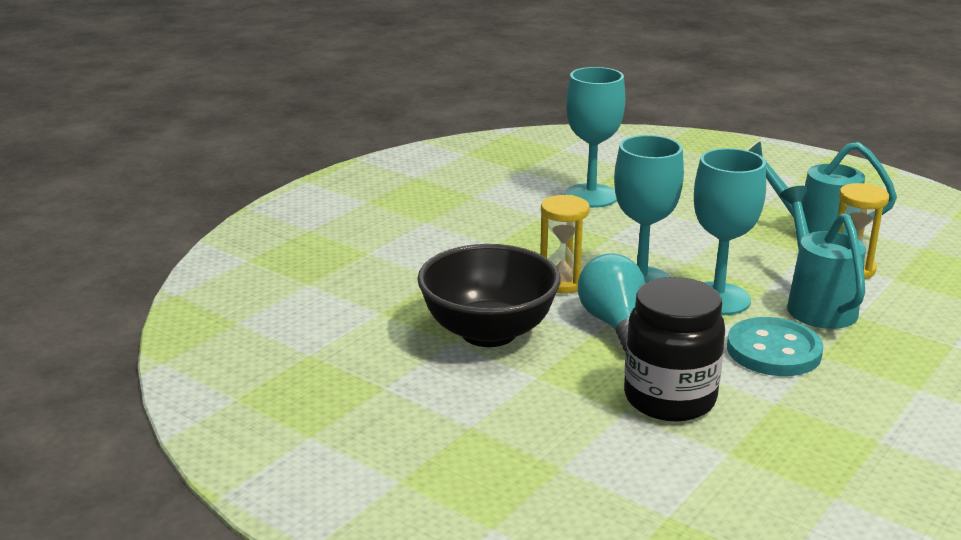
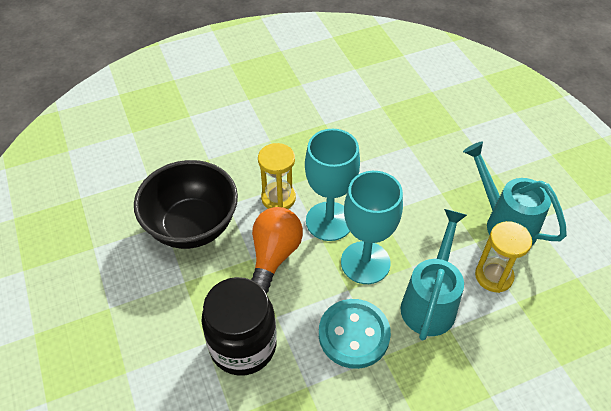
camera: 30 degrees right, 25 degrees up
(591, 196) = (377, 115): turquoise goblet -> none
(614, 324) = (274, 255): turquoise light bulb -> orange light bulb

